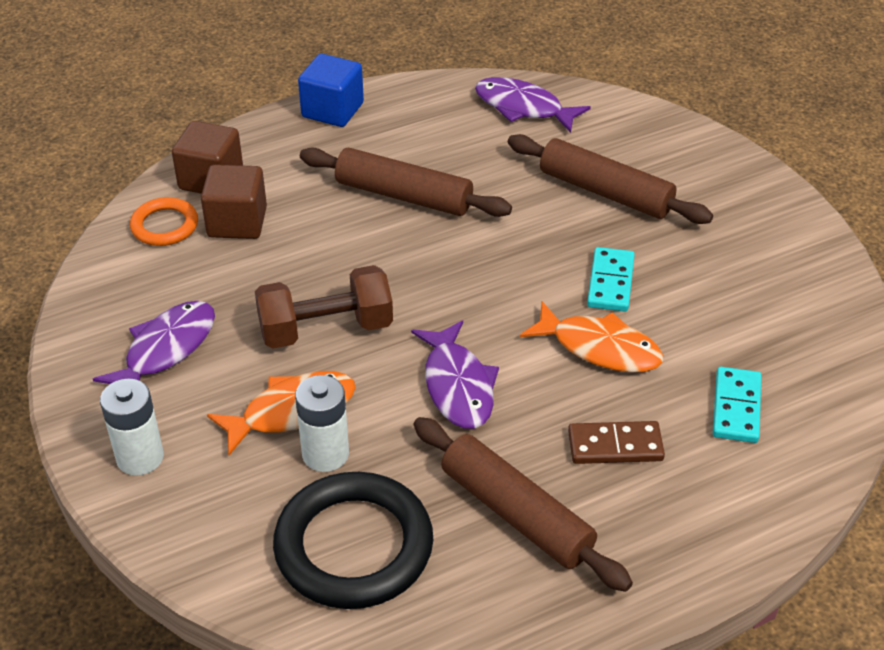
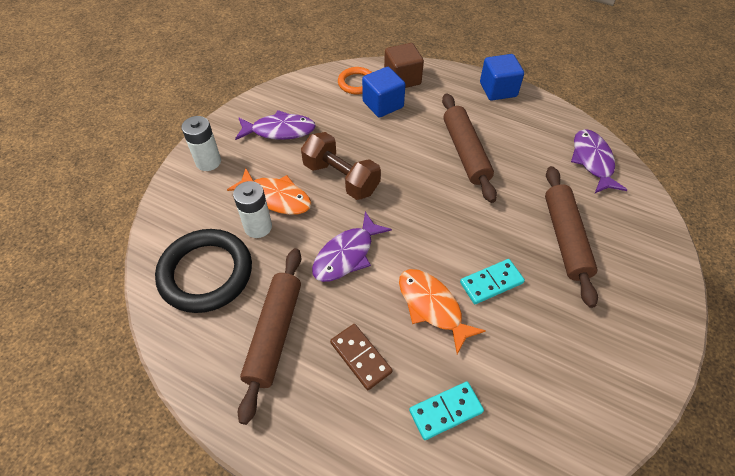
camera: 55 degrees right, 10 degrees up
(237, 222) = (383, 104): brown cube -> blue cube
(599, 348) = (432, 306): orange fish -> orange fish turned 150 degrees clockwise

